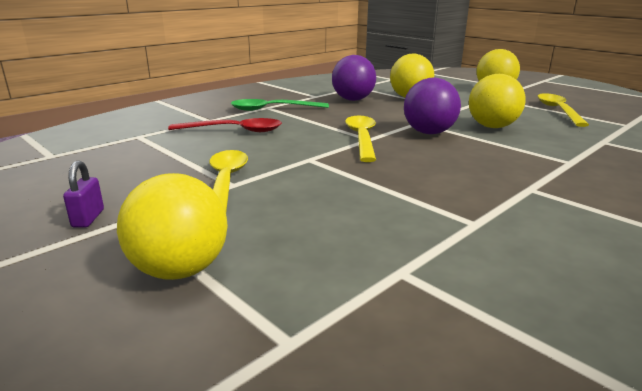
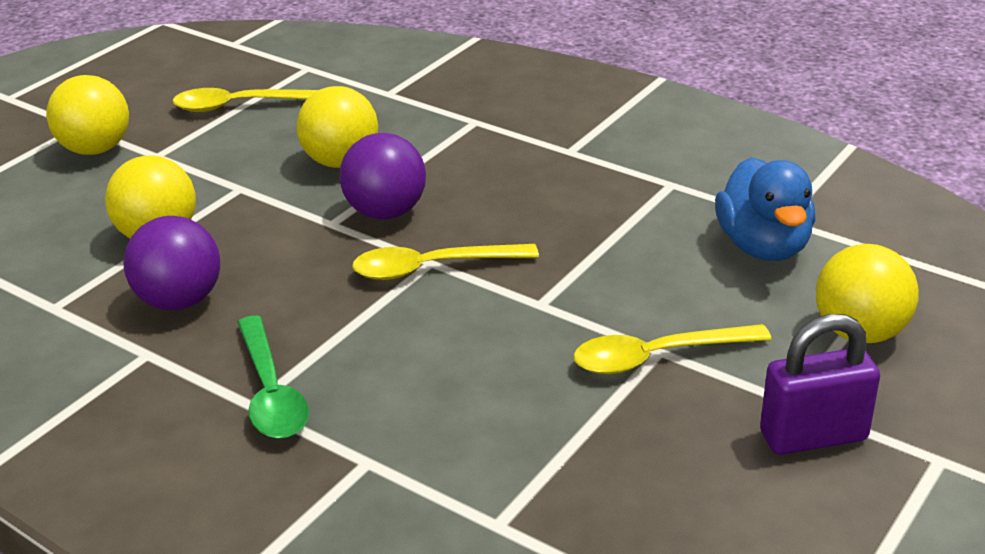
camera: 100 degrees left, 10 degrees up
(88, 218) = (813, 436): purple padlock -> purple padlock, size x1.94
(234, 131) = (430, 407): red spoon -> none
(349, 249) = (763, 246): none -> blue duck

